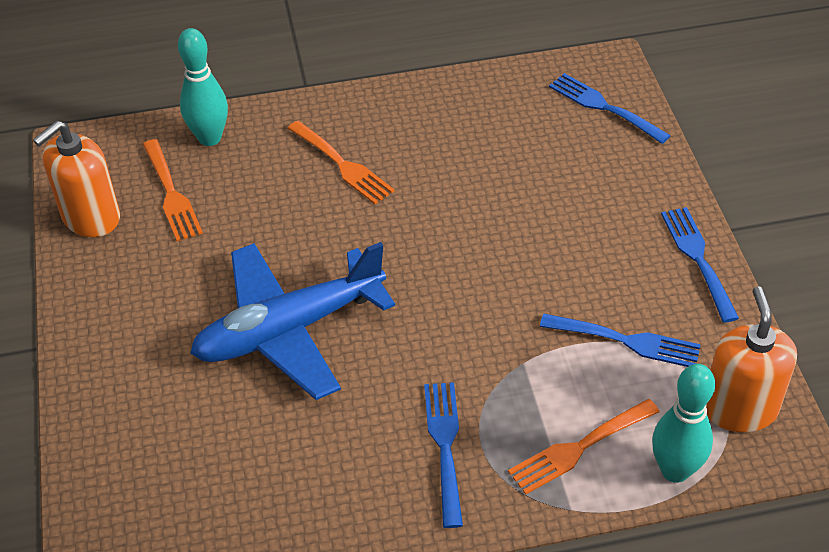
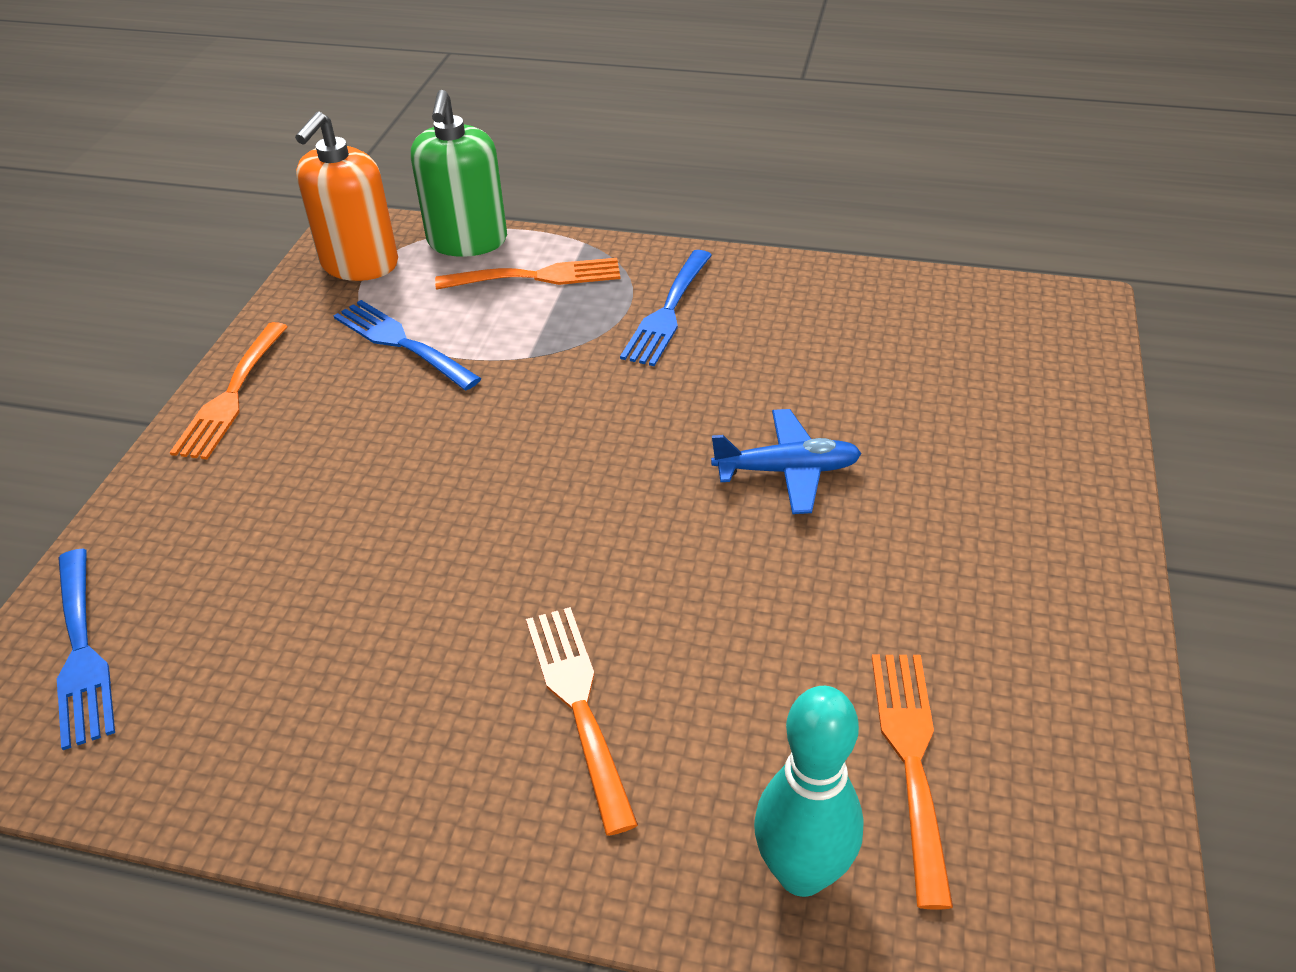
camera: 155 degrees left, 5 degrees down
(91, 217) = (1076, 763): orange soap dispenser -> none
(289, 329) = (787, 471): blue plane -> blue plane, size x0.50
(675, 470) = (467, 241): turquoise bowling pin -> green soap dispenser
(697, 258) = (231, 396): blue fork -> orange fork

